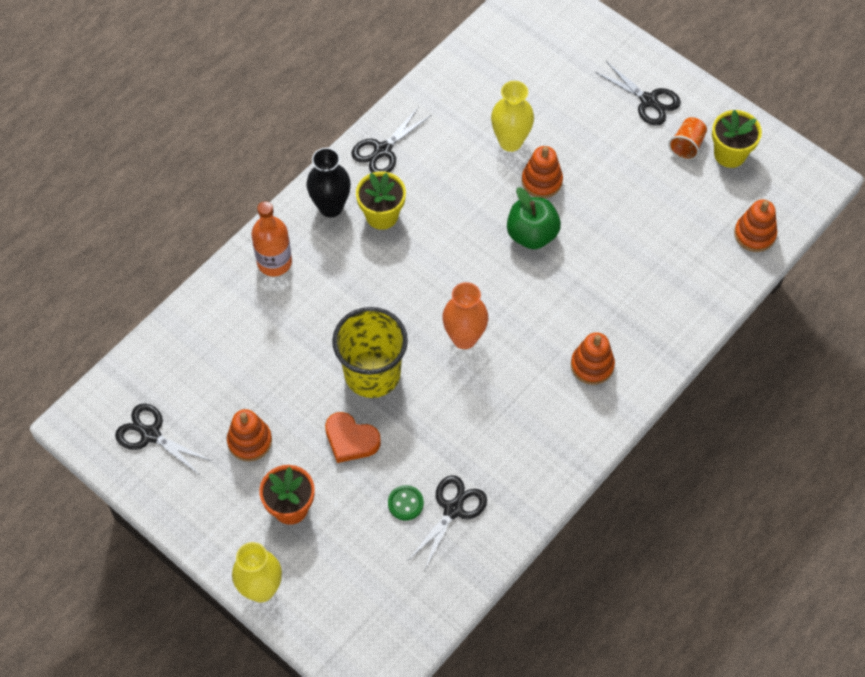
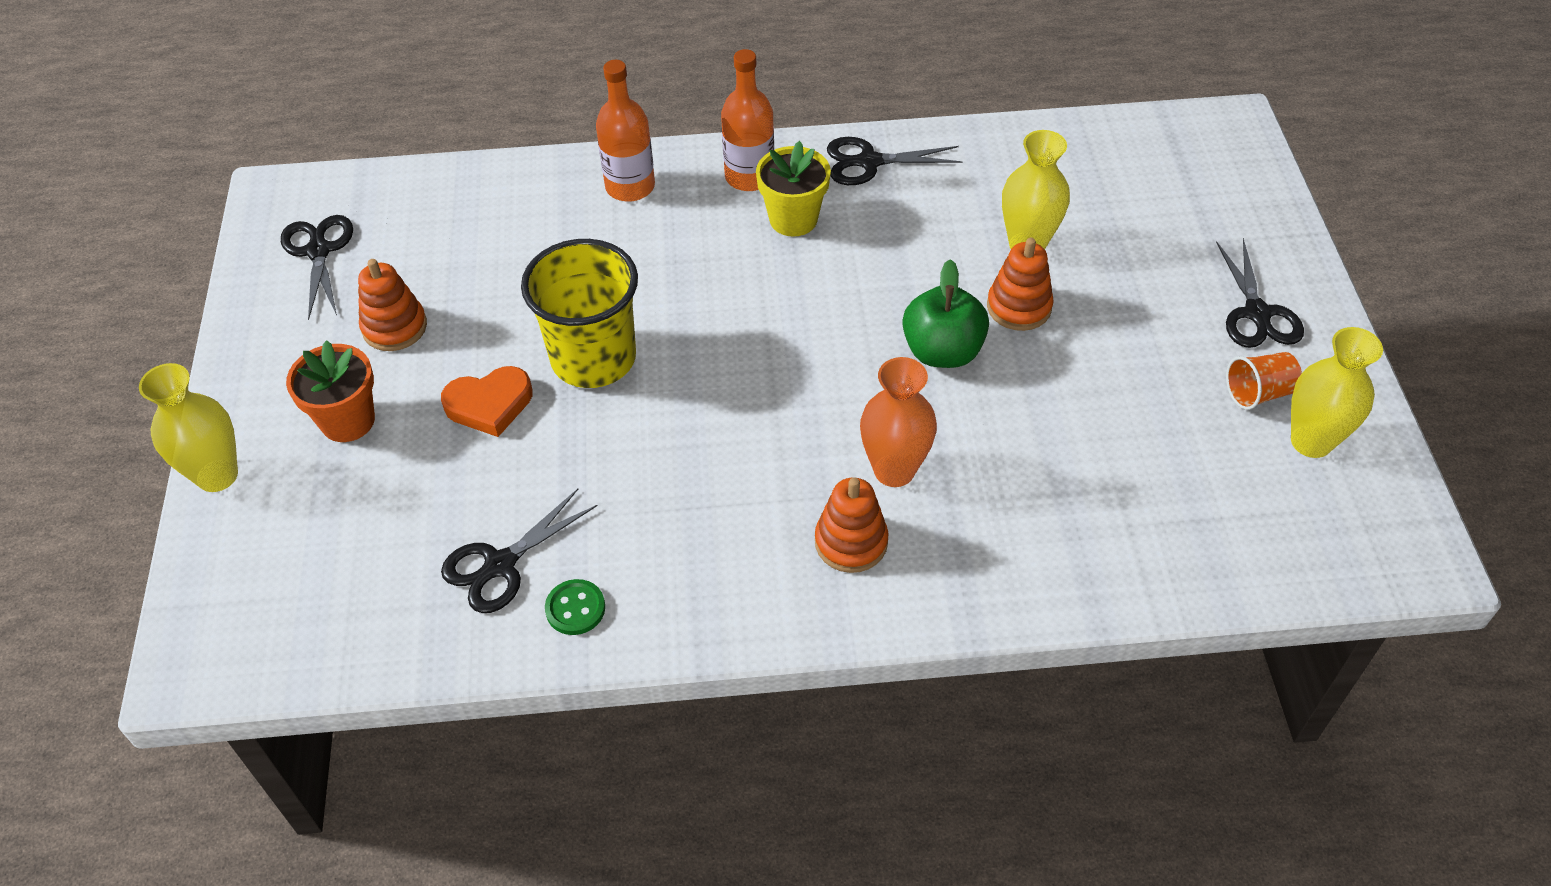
camera: 45 degrees right, 10 degrees down
(331, 207) = (749, 176): black vase -> orange bottle
(351, 440) = (489, 404): orange heart -> orange heart turned 90 degrees counterclockwise
(405, 503) = (461, 514): green button -> green button (575, 608)
(453, 509) = (501, 565): black scissors -> black scissors turned 150 degrees clockwise
(464, 338) = (735, 398): orange vase -> orange vase (894, 470)
(729, 154) = (1311, 441): yellow flower pot -> yellow vase
(754, 234) = (1248, 556): orange stacking toy -> none

